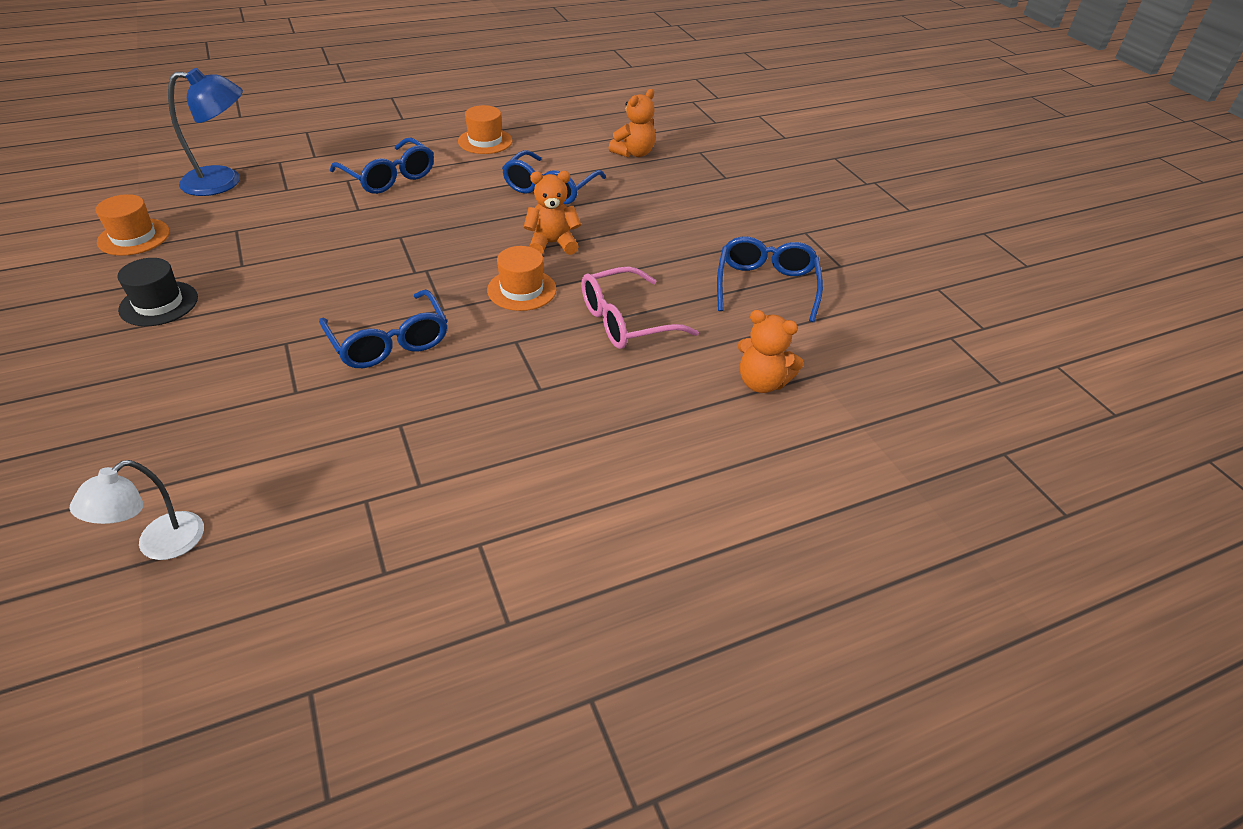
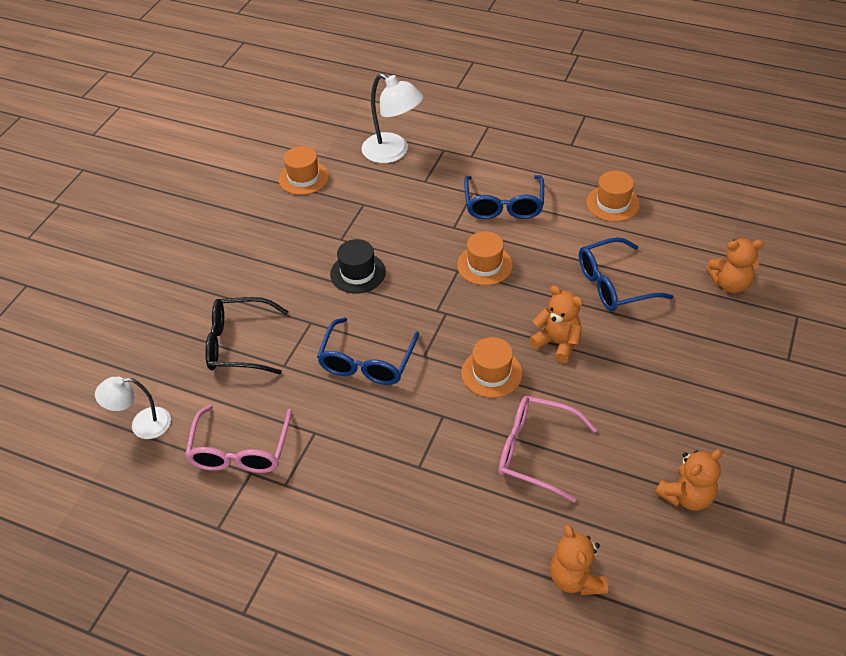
camera: 50 degrees right, 5 degrees up
(159, 304) = (273, 245): black hat -> black hat (358, 273)
(213, 403) = (238, 344): none -> black glasses
(224, 181) = (393, 152): blue lamp -> white lamp
(329, 489) = (240, 451): none -> pink glasses
(421, 222) = (484, 265): none -> orange hat
(766, 286) = (686, 496): blue glasses -> orange teddy bear

